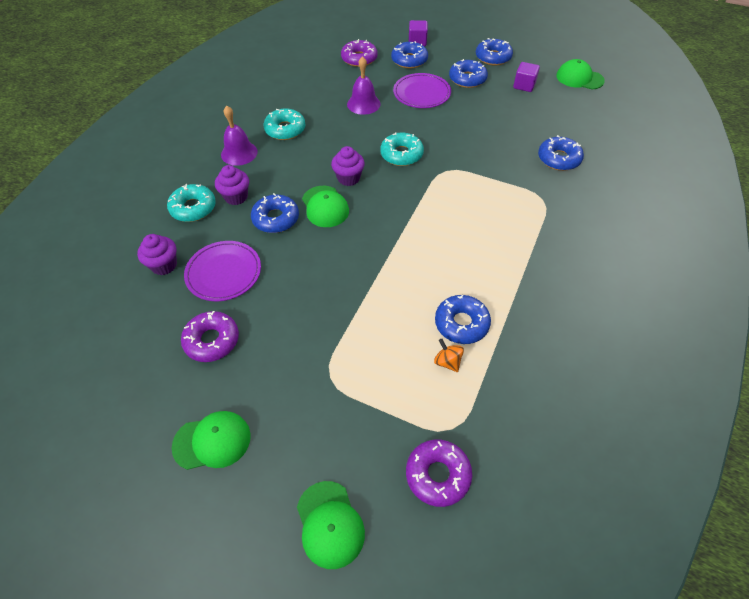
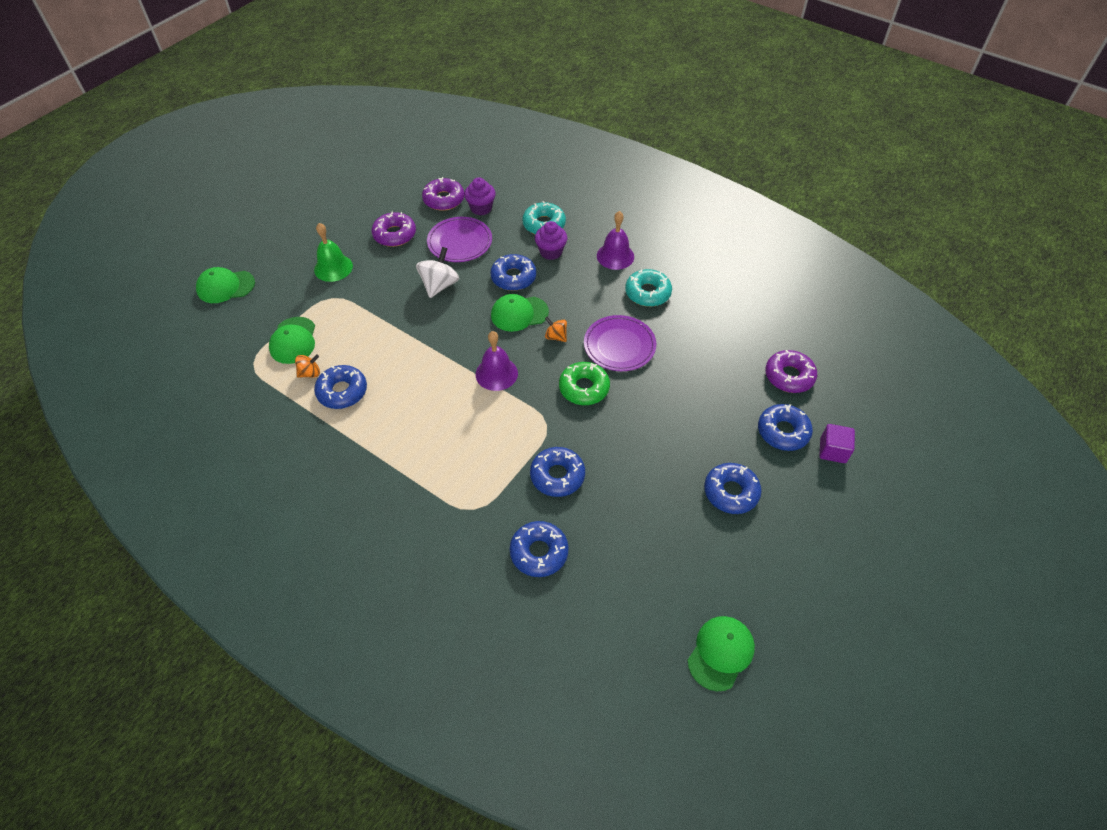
camera: 100 degrees right, 0 degrees up
(212, 441) = (312, 234): green cap -> green cap (293, 340)
(277, 392) = (333, 268): none -> green bell
(294, 276) = (439, 285): none -> white spinning top
(348, 178) = (556, 336): purple cupcake -> orange spinning top
(363, 104) = (686, 367): purple bell -> purple bell (496, 373)
(401, 154) = (584, 388): turquoise donut -> green donut
(421, 93) = (701, 431): purple plate -> purple plate (619, 345)
(437, 475) = (224, 348): purple donut -> purple donut (444, 199)
(493, 57) = (787, 542): blue donut -> blue donut (557, 476)
(524, 85) = (708, 562): purple cube -> none

